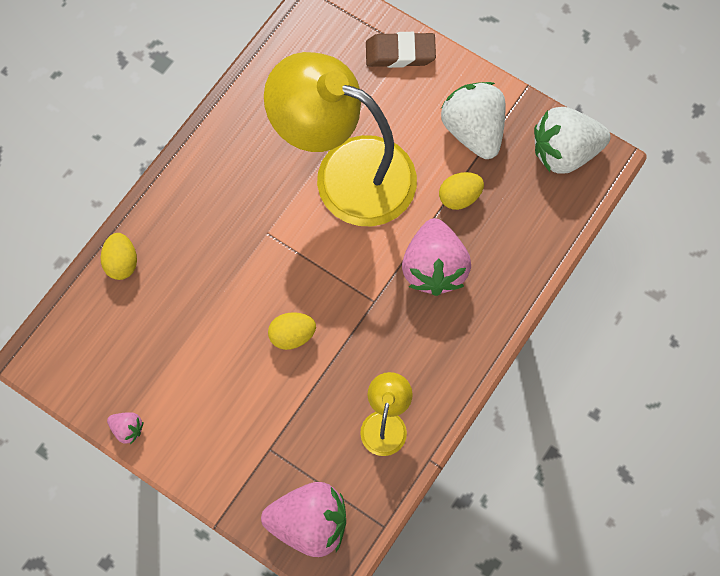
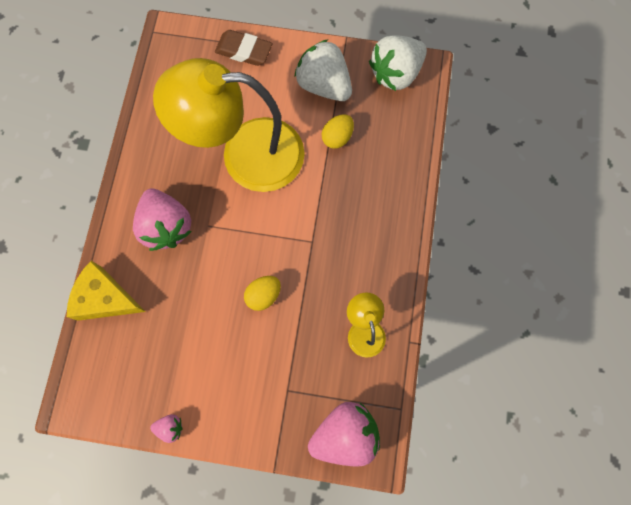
camera: 25 degrees left, 5 degrees up
(122, 263) = (105, 298): yellow egg -> yellow cheese
(400, 53) = (244, 51): brown eraser -> brown eraser turned 45 degrees clockwise
(434, 268) = (344, 197): pink strawberry -> pink strawberry (166, 226)

